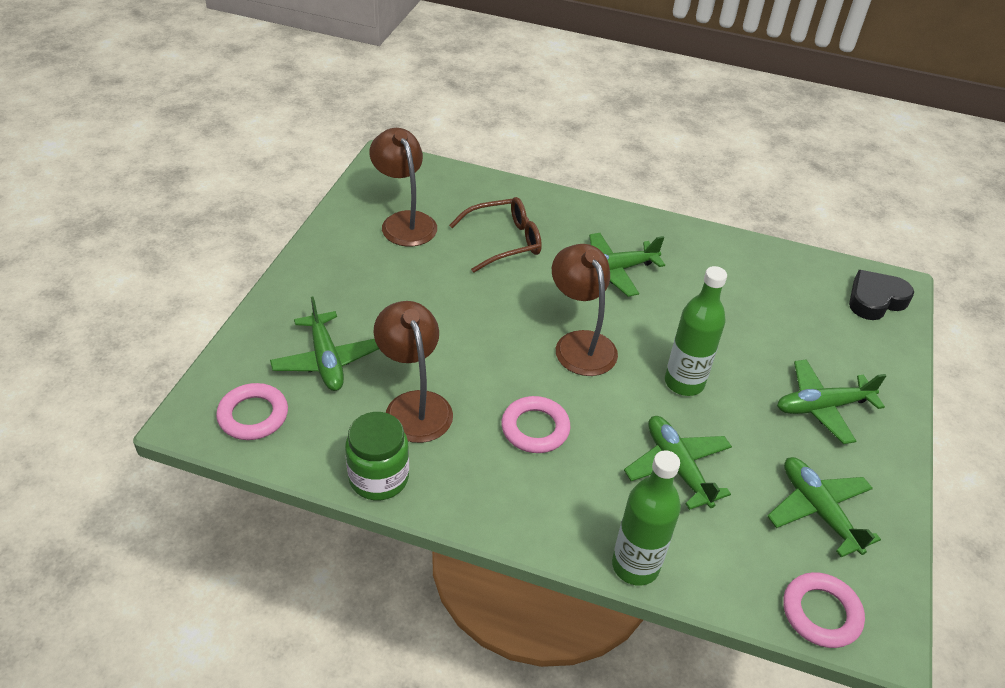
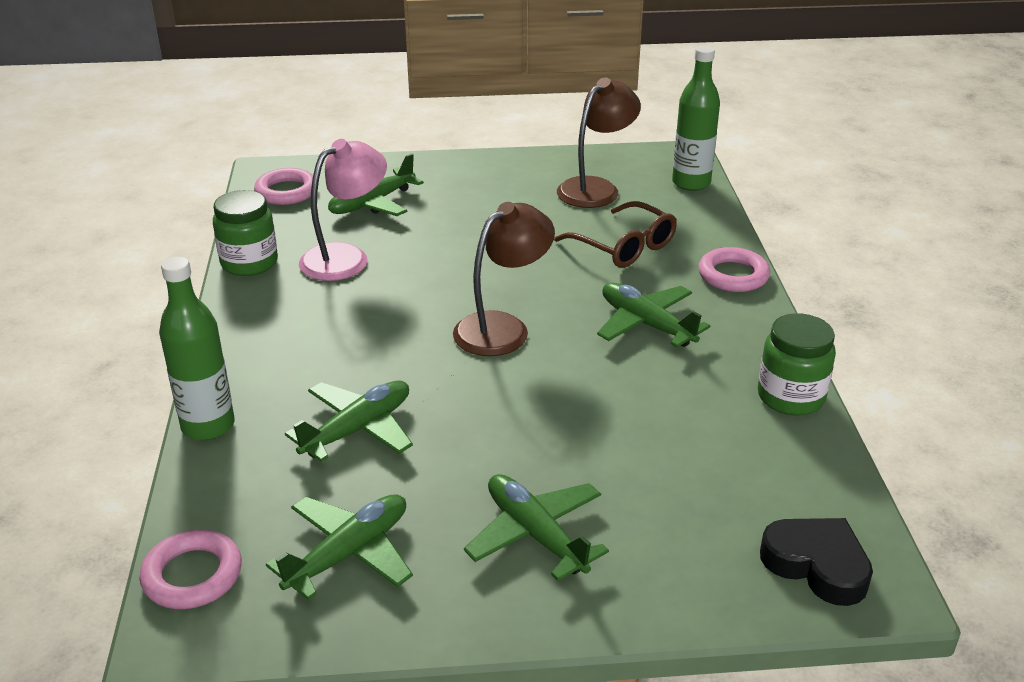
camera: 70 degrees right, 10 degrees down
(414, 405) = (346, 257): brown lamp -> pink lamp
(535, 428) = (358, 327): pink ring -> pink ring (733, 275)
(684, 383) = (495, 411): green bottle -> green bottle (691, 183)
(723, 243) = (790, 397): none -> green jar

